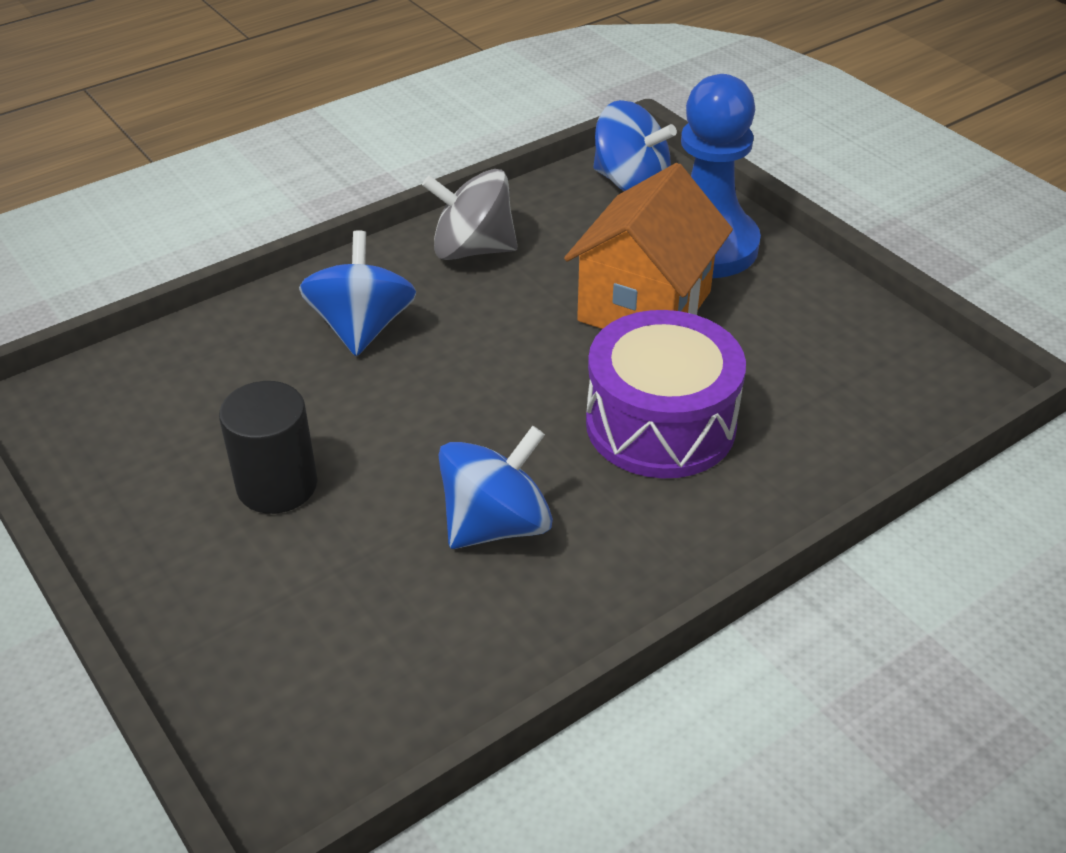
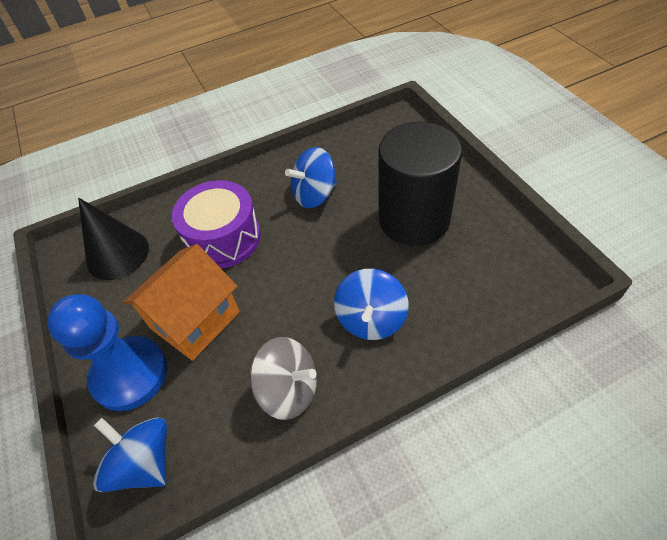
camera: 165 degrees left, 10 degrees up
(277, 485) = (414, 219): black cylinder -> black cylinder, size x1.82
(852, 383) = (117, 254): none -> black cone

